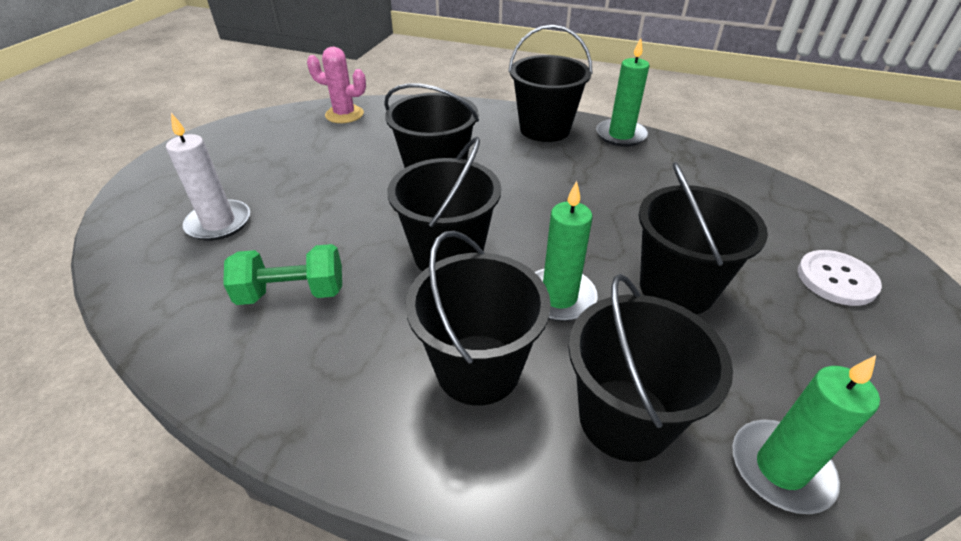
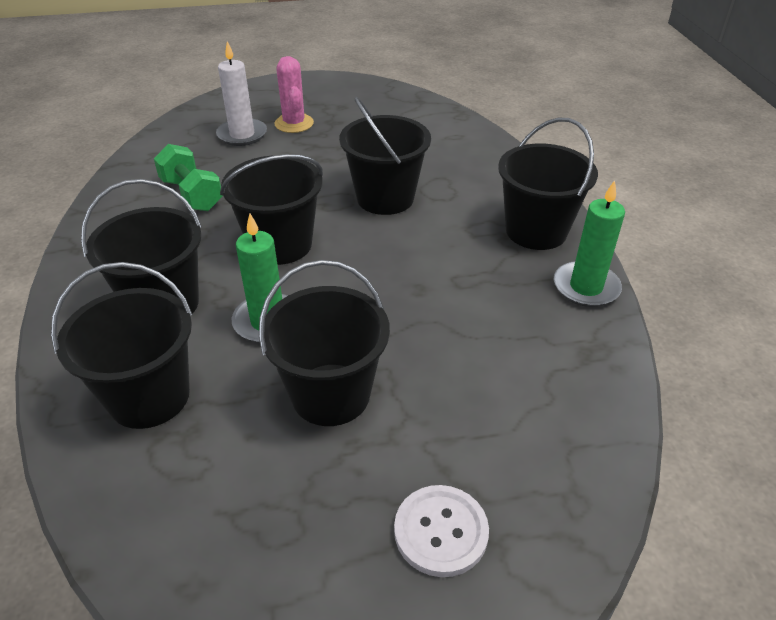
camera: 60 degrees right, 0 degrees up
(344, 114) = (432, 117): pink cactus -> pink cactus (294, 123)
(780, 468) = (135, 506): green candle -> none

